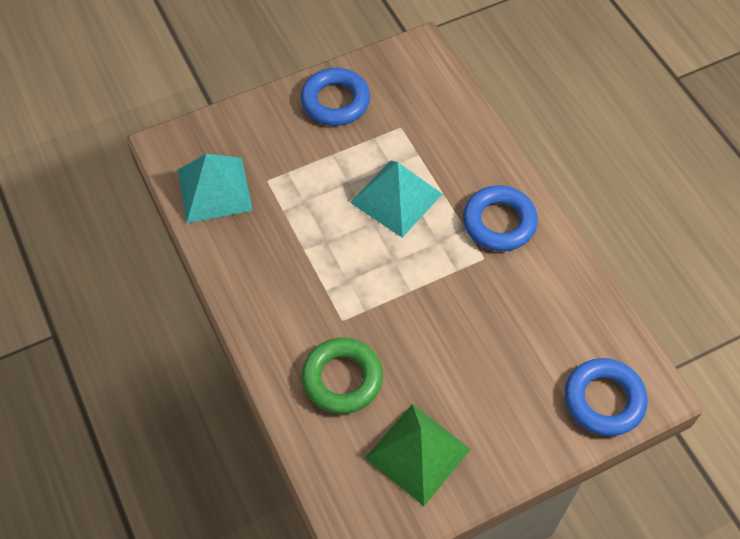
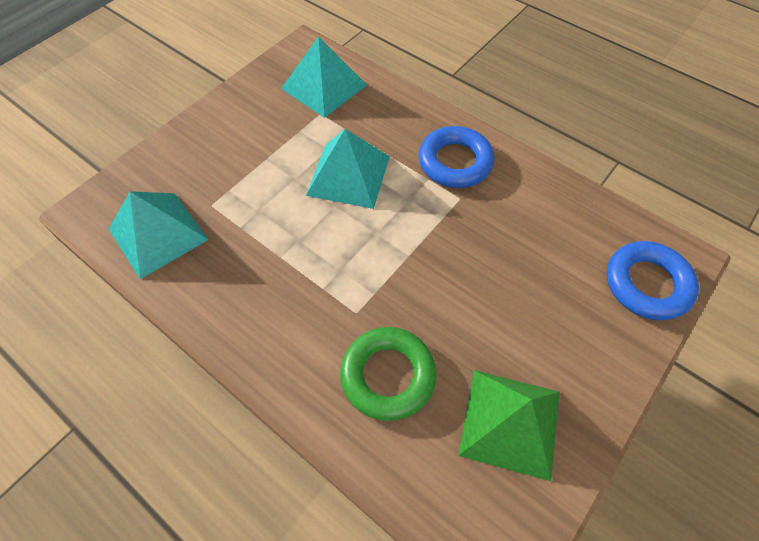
camera: 25 degrees left, 0 degrees up
(335, 101) = (247, 112): blue ring -> none
(418, 100) = (323, 86): none -> turquoise pyramid

